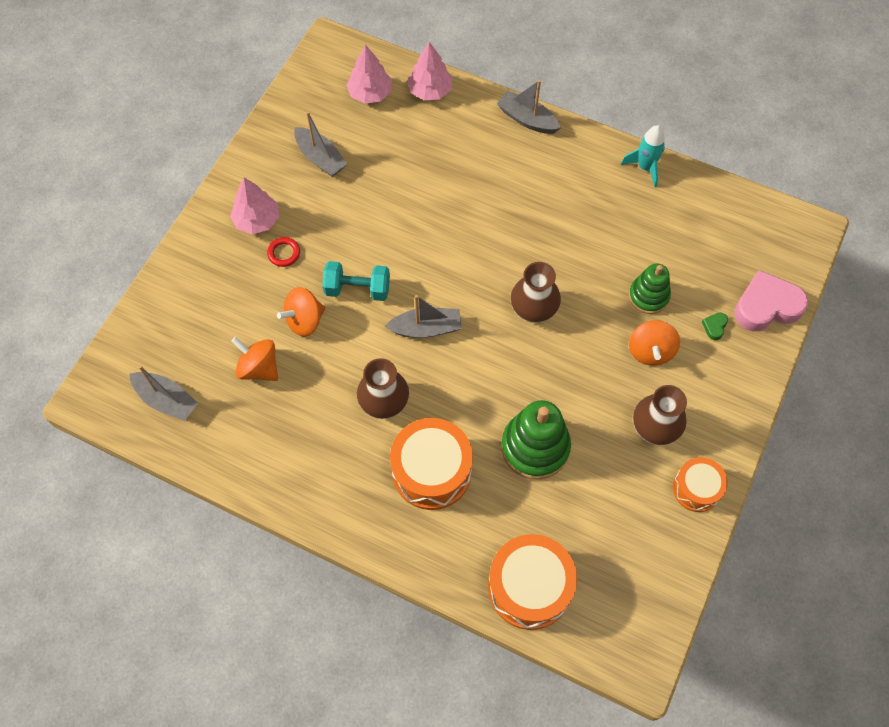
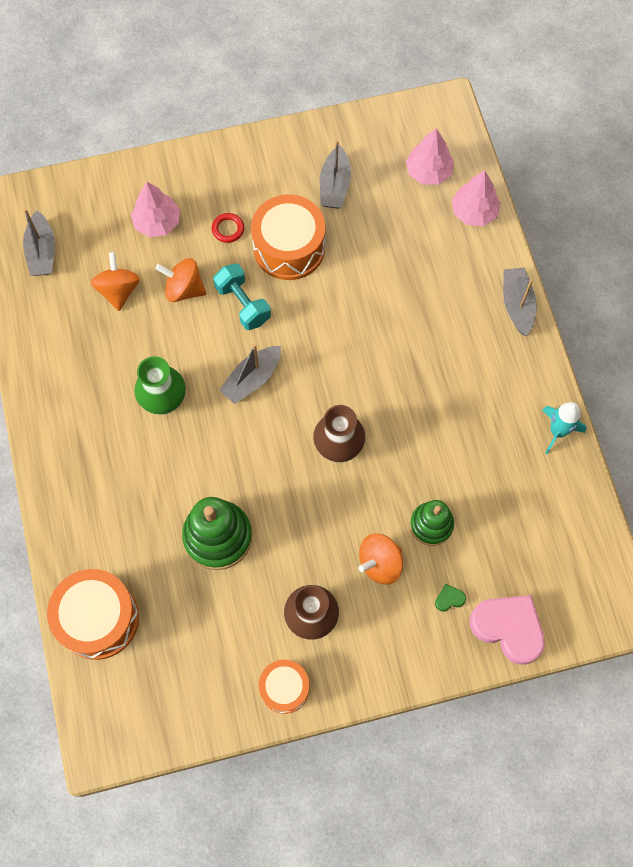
camera: 50 degrees right, 5 degrees up
(257, 220) = (239, 188): pink tree -> pink tree (157, 222)
(384, 403) = (163, 399): brown vase -> green vase
(426, 328) = (252, 379): grey boat -> grey boat turned 90 degrees clockwise
(431, 471) = (135, 476): orange drum -> orange drum (289, 248)

